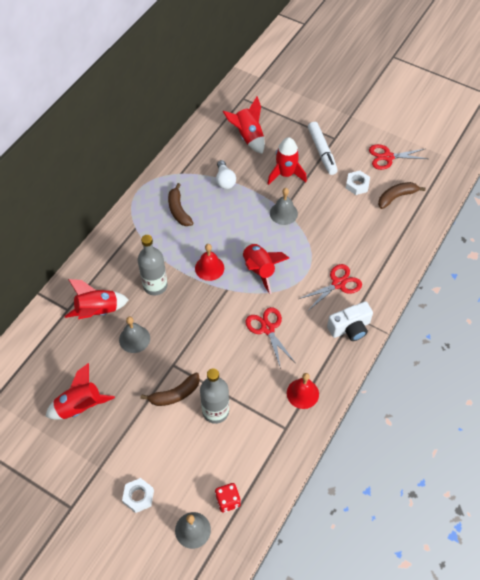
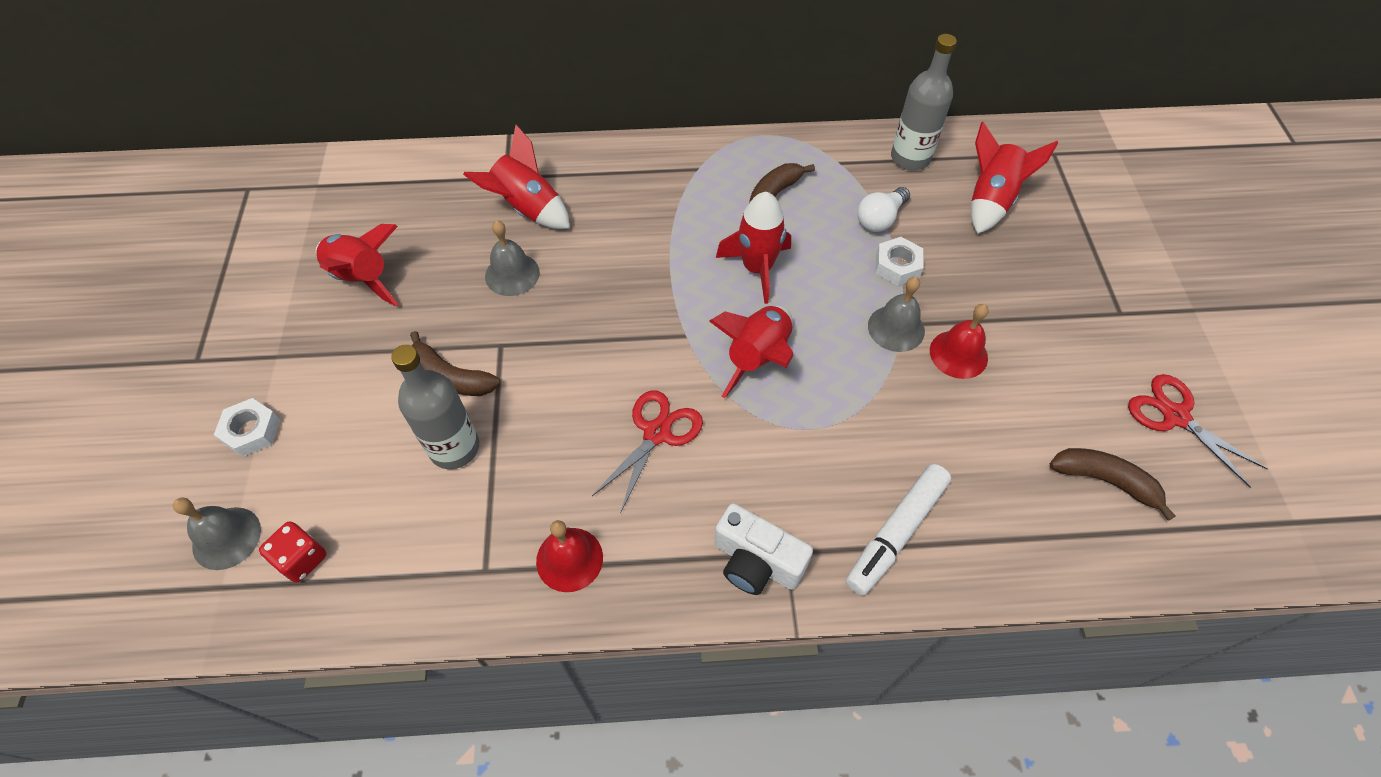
camera: 55 degrees right, 0 degrees up
(155, 285) = (620, 246): grey bottle -> grey bottle (910, 158)
(209, 268) = (705, 291): red bell -> red bell (958, 354)
(285, 174) = (973, 288): red rocket -> red rocket (757, 268)
(322, 152) = (1072, 311): white marker -> white marker (895, 533)
(338, 284) = (831, 490): red scissors -> none
(357, 185) = (1062, 402): white nut -> white nut (897, 266)

